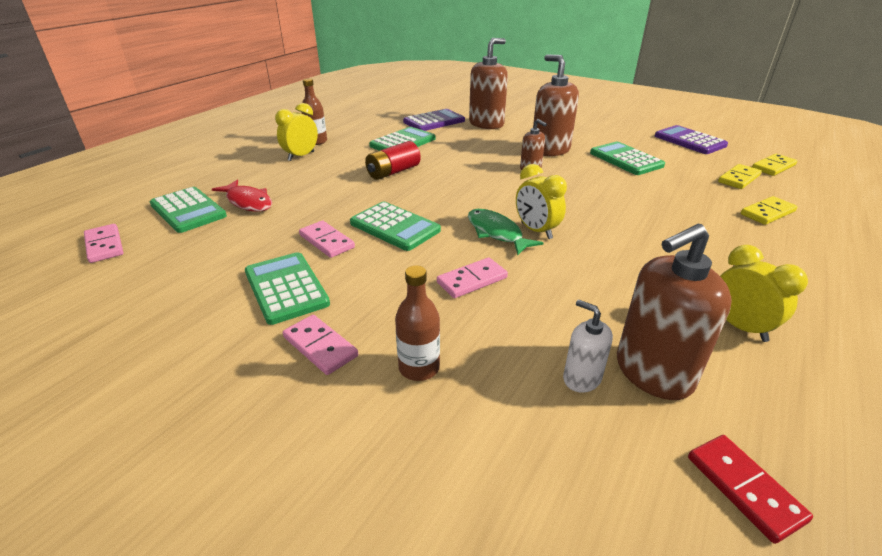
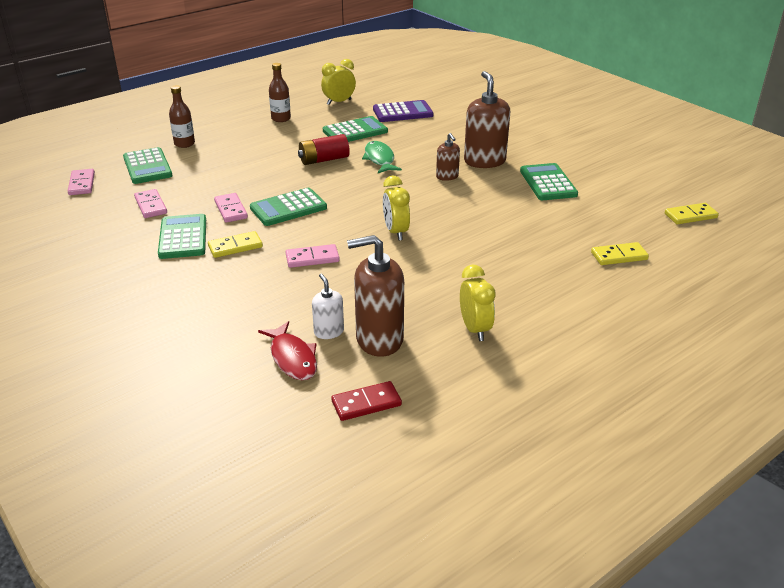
camera: 20 degrees right, 0 degrees up
(248, 202) = (193, 167): red fish -> red fish (292, 358)
(301, 156) = (258, 132): yellow clock -> yellow clock (339, 102)
(320, 346) = (182, 278): pink domino -> pink domino (151, 205)
(395, 227) = (288, 208): green calculator -> green calculator turned 90 degrees clockwise
(419, 368) = (233, 303): brown bottle -> brown bottle (184, 144)
(486, 124) = (451, 123): brown soap dispenser -> none
(496, 233) = (362, 227): green fish -> green fish (379, 159)
(689, 141) = (639, 174): purple calculator -> none
(738, 179) = (636, 221): yellow domino -> yellow domino (235, 247)
(744, 488) = (366, 403): red domino -> red domino turned 75 degrees clockwise

